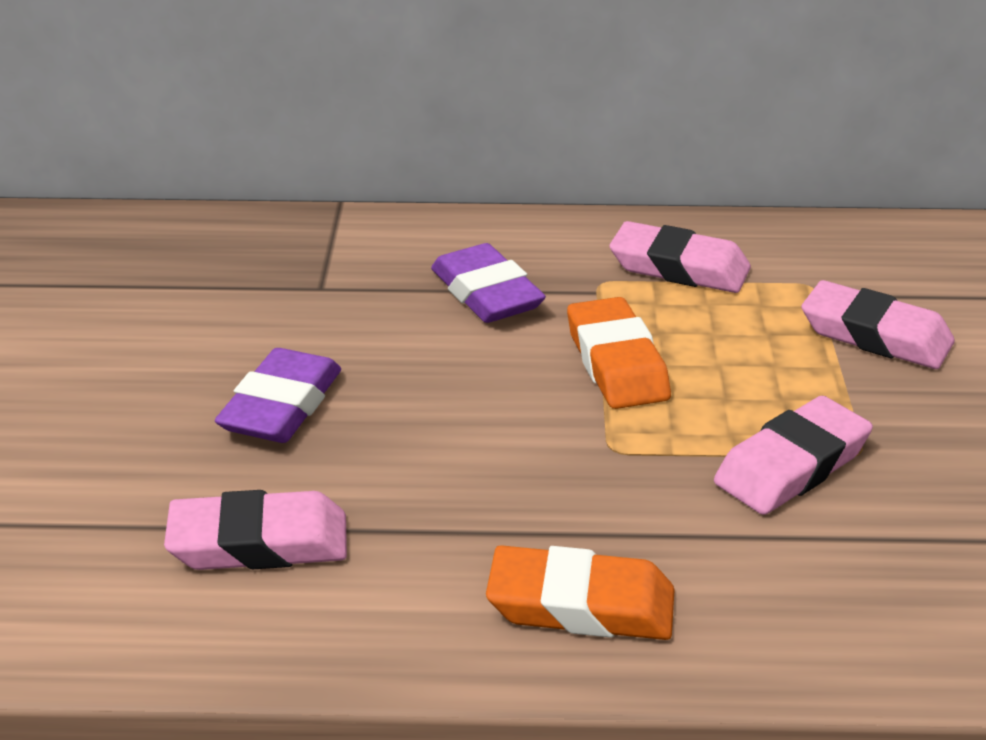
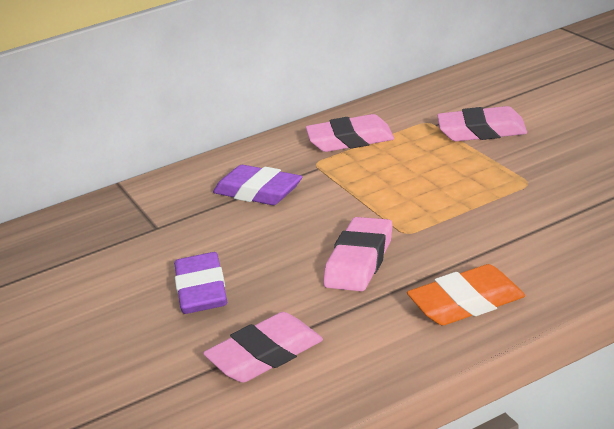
camera: 25 degrees left, 5 degrees down
(616, 363) = (366, 194): orange eraser -> none
(792, 465) = (502, 201): pink eraser -> pink eraser (359, 261)

